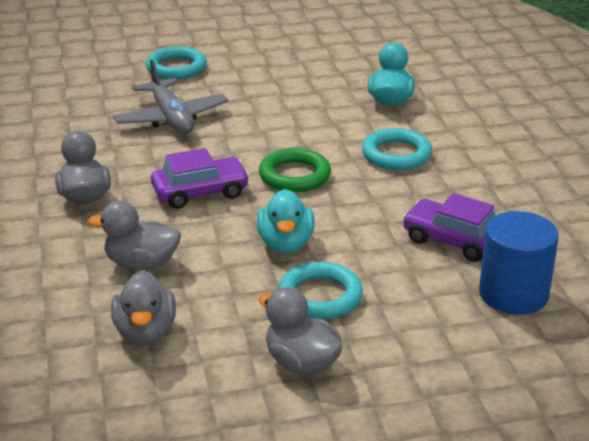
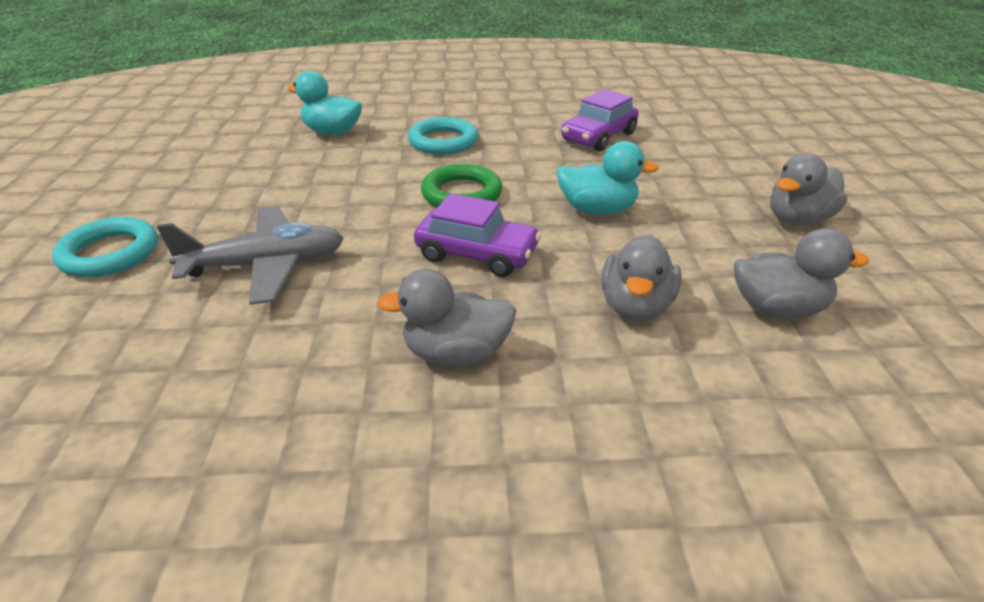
camera: 80 degrees left, 5 degrees up
(200, 192) = (477, 254): purple car -> purple car turned 120 degrees clockwise
(320, 296) = (690, 201): turquoise ring -> none
(513, 294) = (675, 126): blue cylinder -> none

